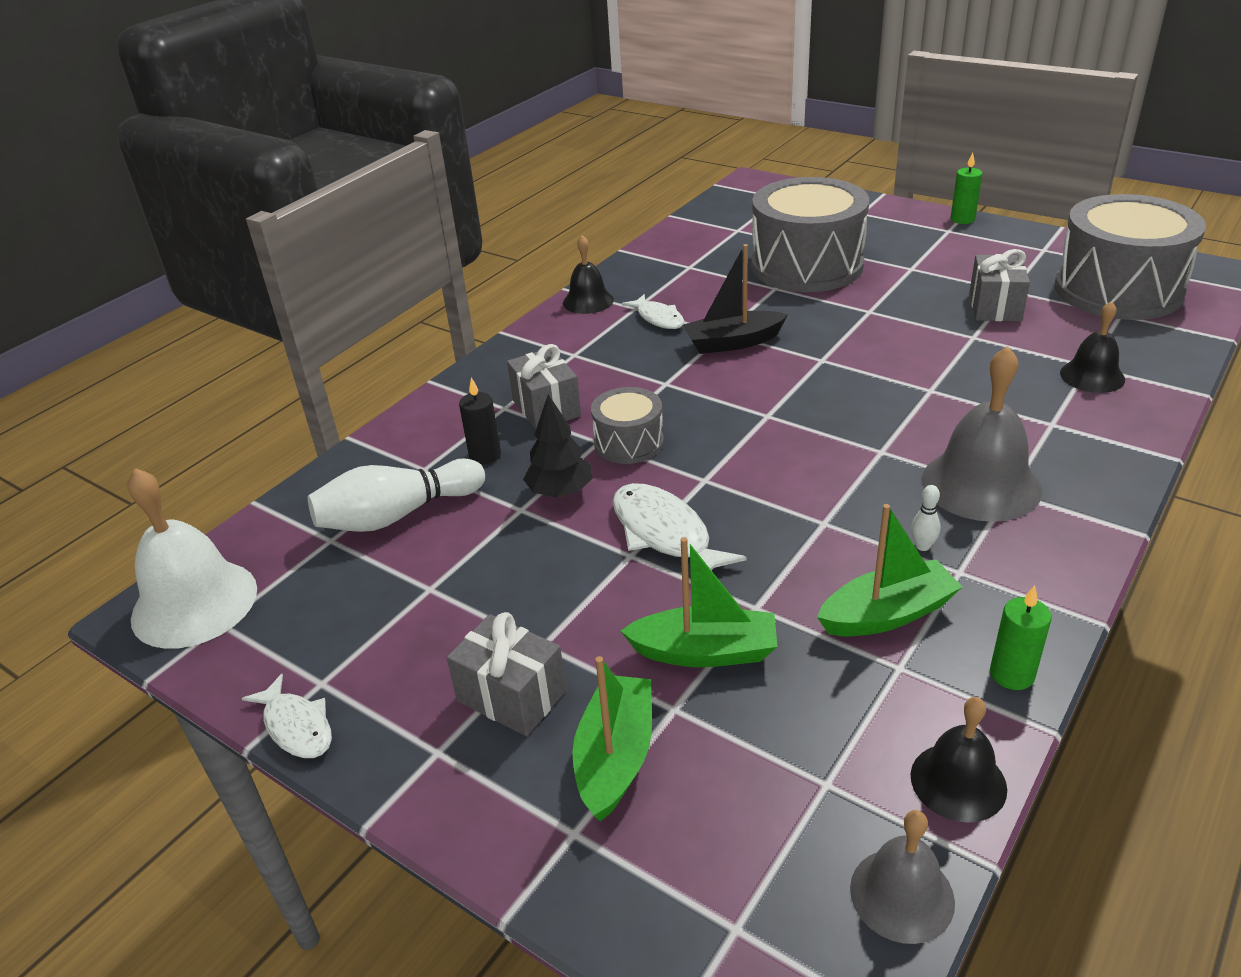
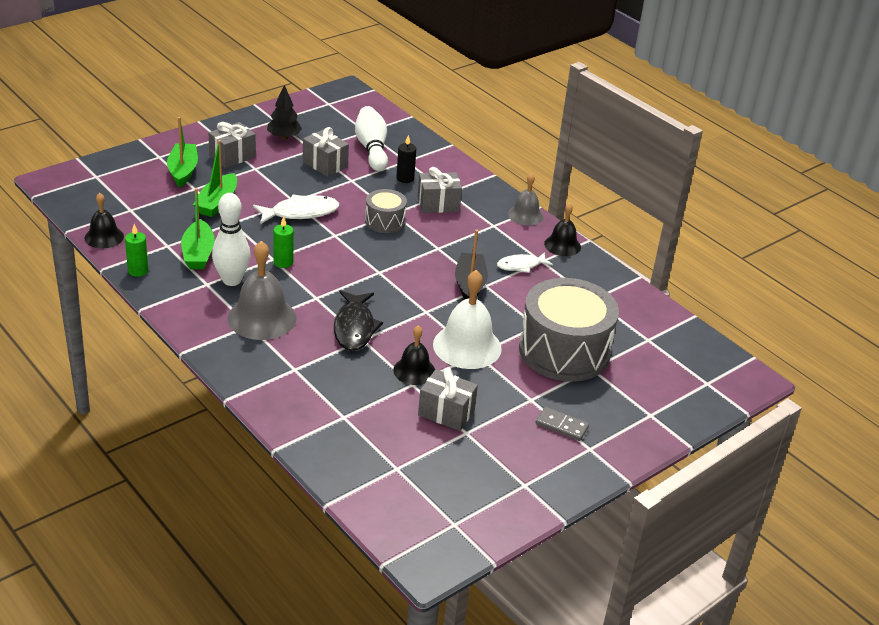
camera: 100 degrees right, 0 degrees up
(194, 603) = (346, 99): white bell -> white bell (467, 346)
(296, 726) = (256, 113): white fish -> none
(481, 554) = (325, 164): none -> grey gift
(560, 492) = (356, 193): black tree -> black tree (284, 137)
(615, 757) = (183, 171): green boat -> green boat turned 120 degrees counterclockwise
(902, 894) = (76, 209): grey bell -> grey bell (525, 215)
(914, 401) = (354, 328): none -> black fish
(922, 546) = (232, 280): white bowling pin -> white bowling pin, size x2.49
(933, 247) = (561, 426): none -> grey domino
(962, 219) = (608, 466): green candle -> green candle (283, 262)
(1092, 376) = (330, 411): black bell -> black bell (414, 371)
(1118, 290) = (432, 487): grey drum -> none

